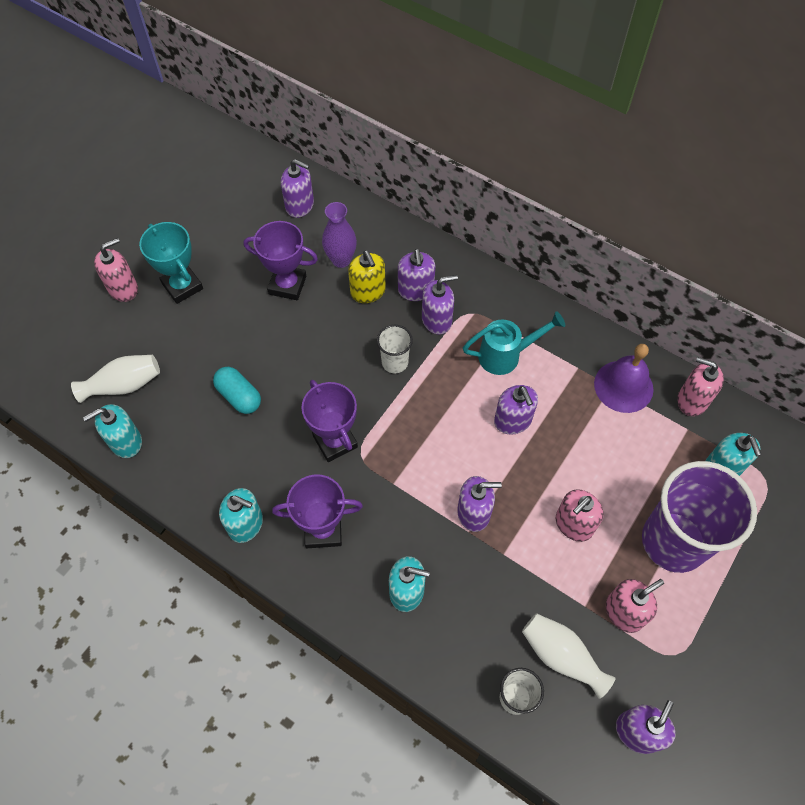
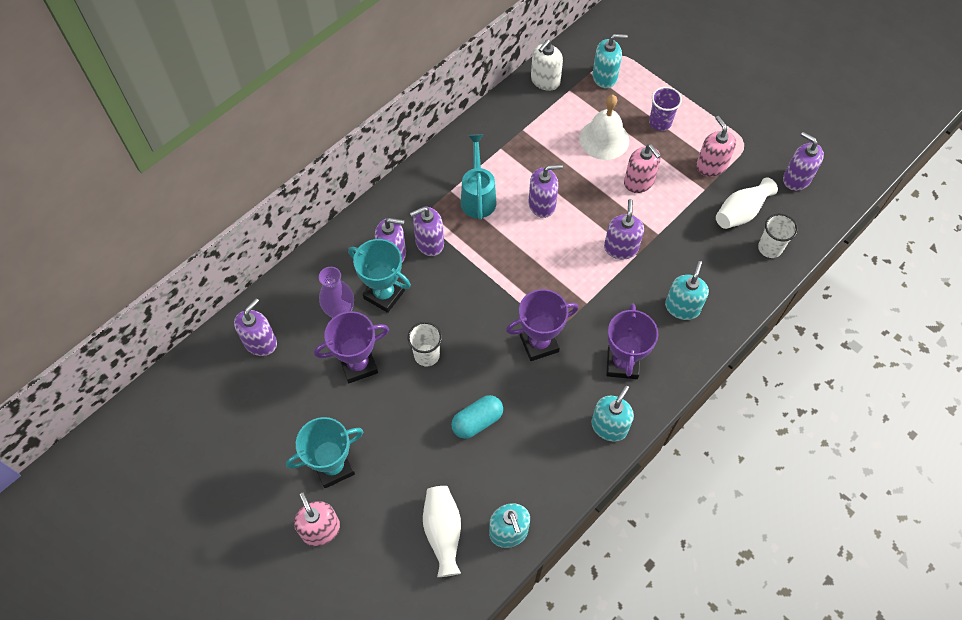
camera: 80 degrees left, 0 degrees up
(287, 285) = (358, 365): purple trophy -> purple trophy turned 45 degrees clockwise
(368, 291) = (384, 294): yellow soap dispenser -> turquoise trophy
(395, 362) = (467, 283): white cup -> white cup (427, 355)
(437, 320) = (429, 243): purple soap dispenser -> purple soap dispenser turned 105 degrees counterclockwise
(623, 386) = (524, 121): purple bell -> none
(625, 477) = (604, 139): none -> white bell
(673, 541) = (660, 122): purple cup -> purple cup, size x0.45
(692, 400) = (545, 81): pink soap dispenser -> white soap dispenser

